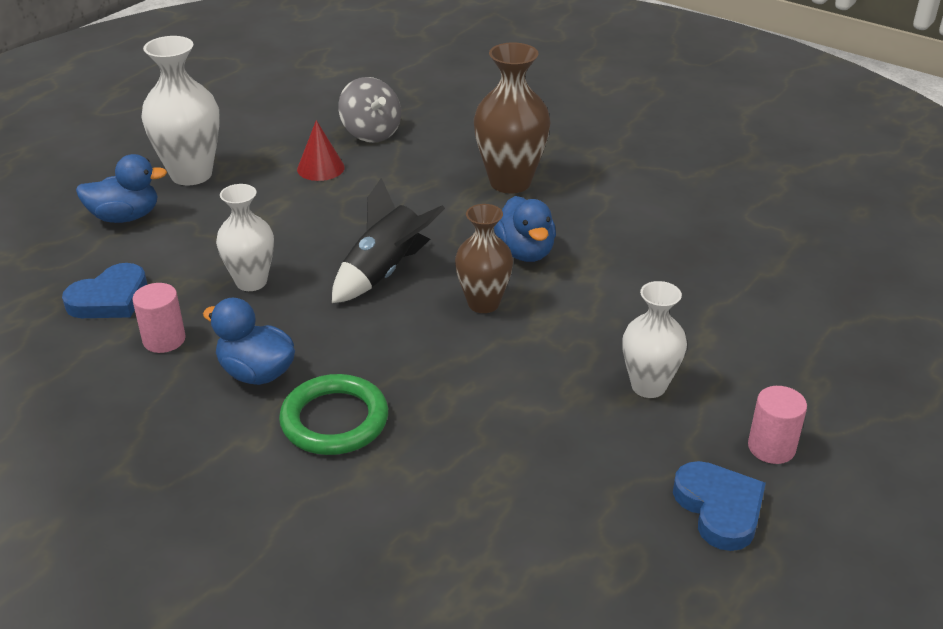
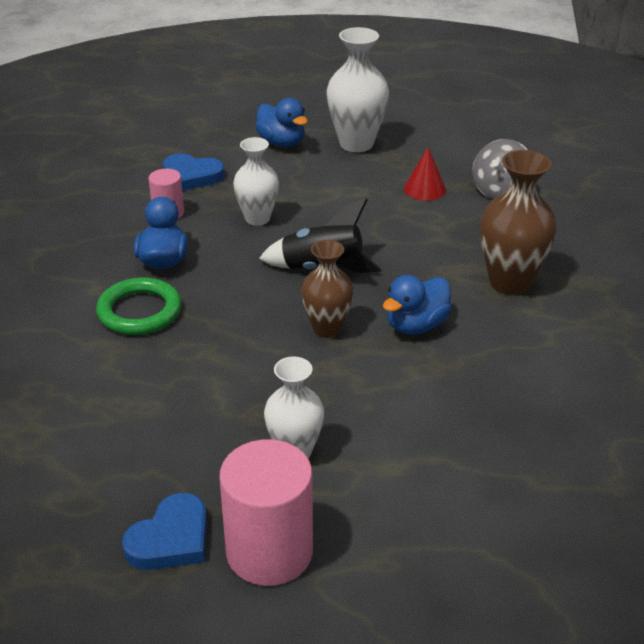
camera: 60 degrees right, 0 degrees up
(771, 447) = (269, 552): pink cylinder -> pink cylinder, size x1.89

